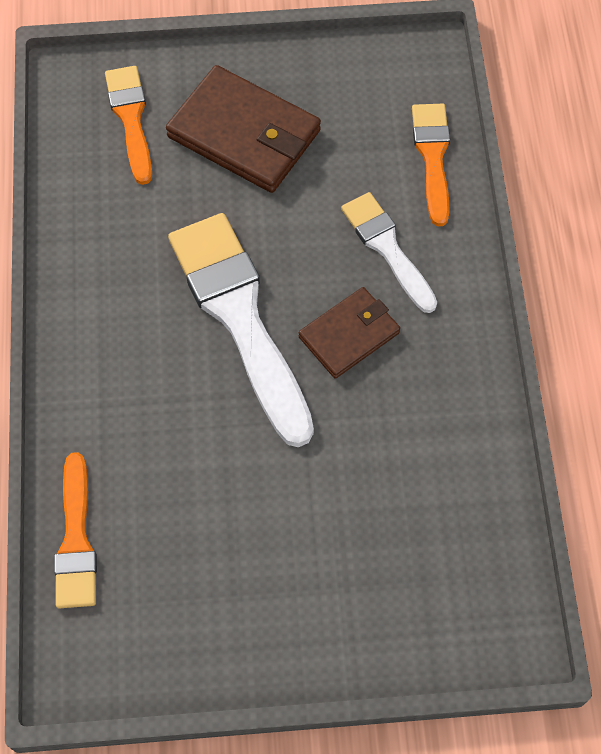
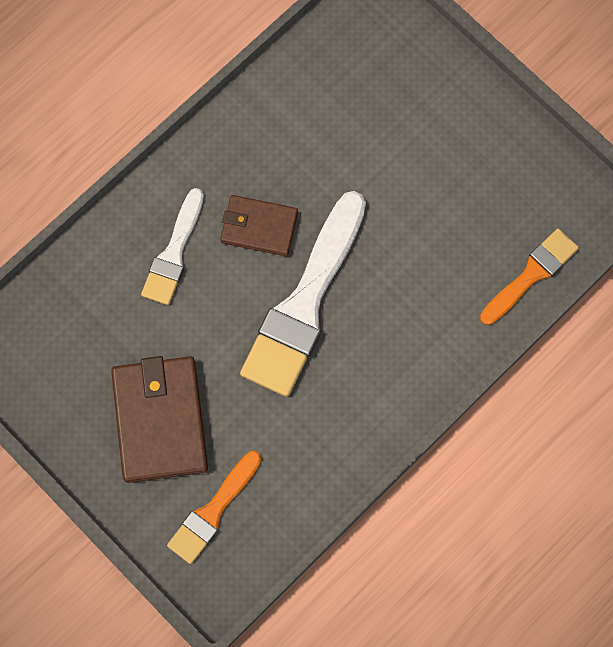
camera: 130 degrees left, 10 degrees up
(432, 157) = (74, 278): orange brush -> none

